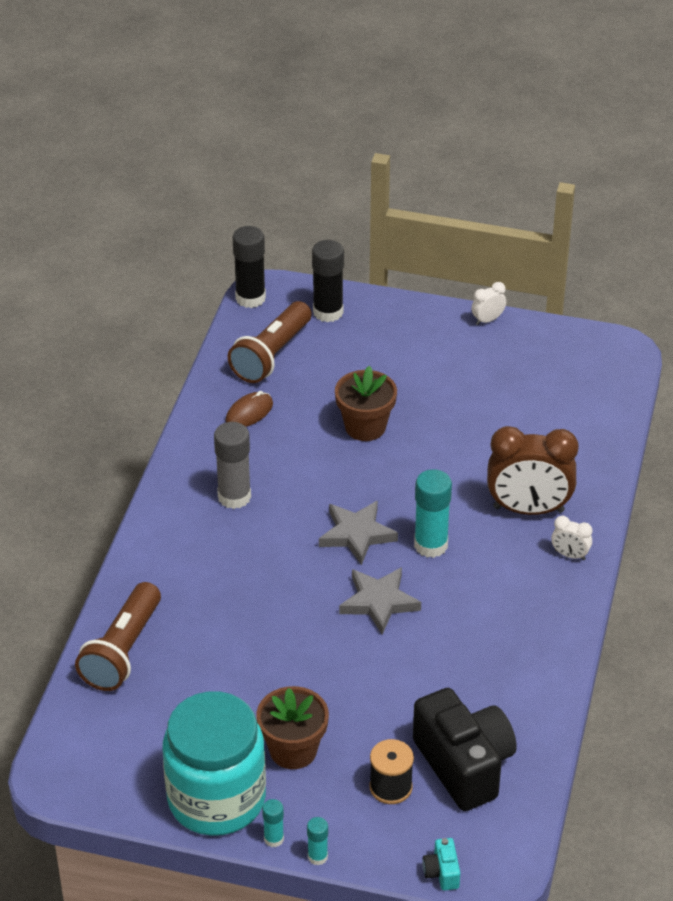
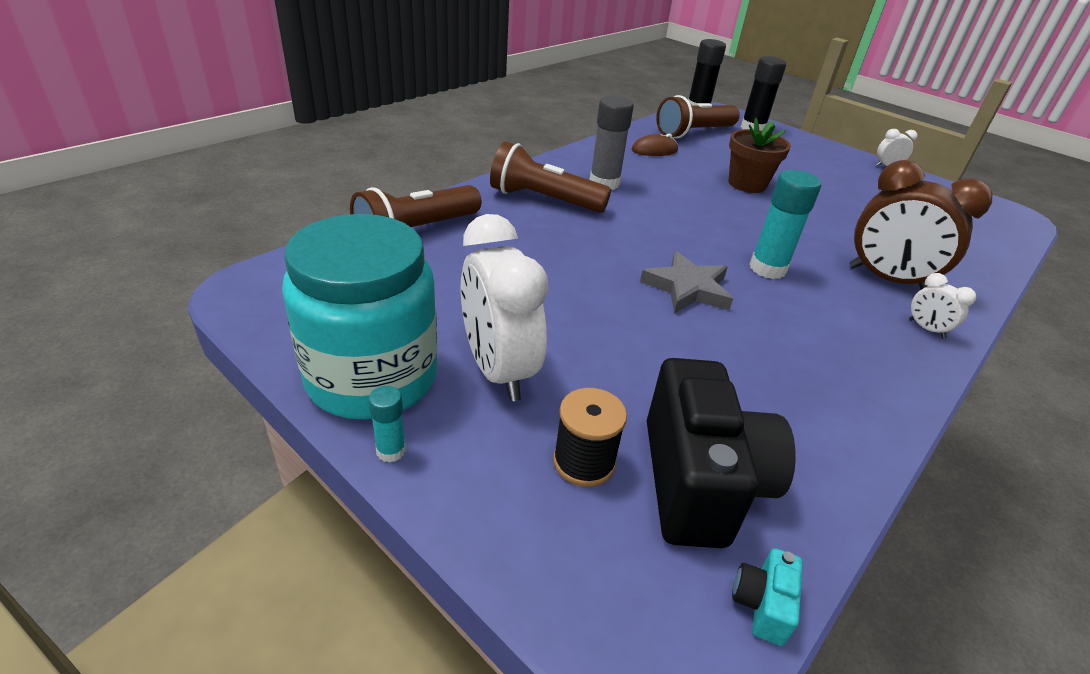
camera: 25 degrees right, 5 degrees down
(196, 551) = (543, 199): none -> brown flashlight
(293, 750) = (498, 370): brown flower pot -> white clock
(317, 857) = (423, 501): turquoise glue stick -> none
(356, 534) = (696, 237): grey star -> none
(442, 872) = (580, 622): turquoise camera -> turquoise camera (762, 604)

